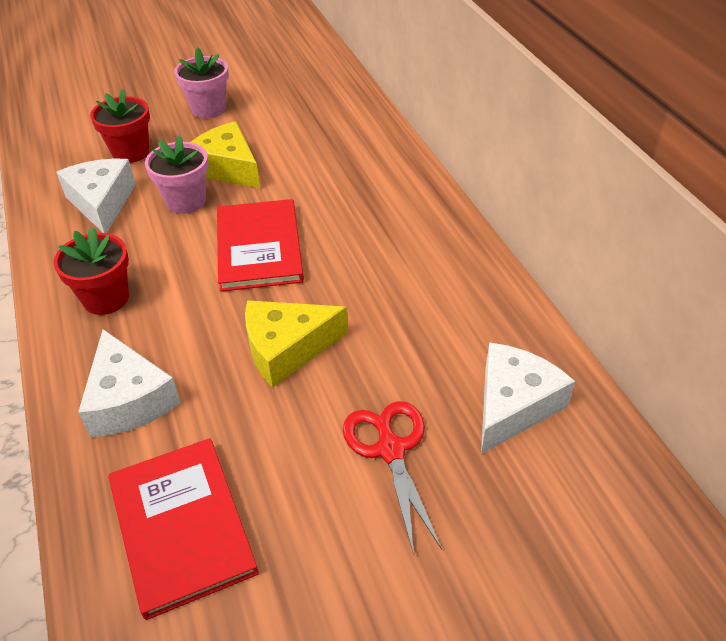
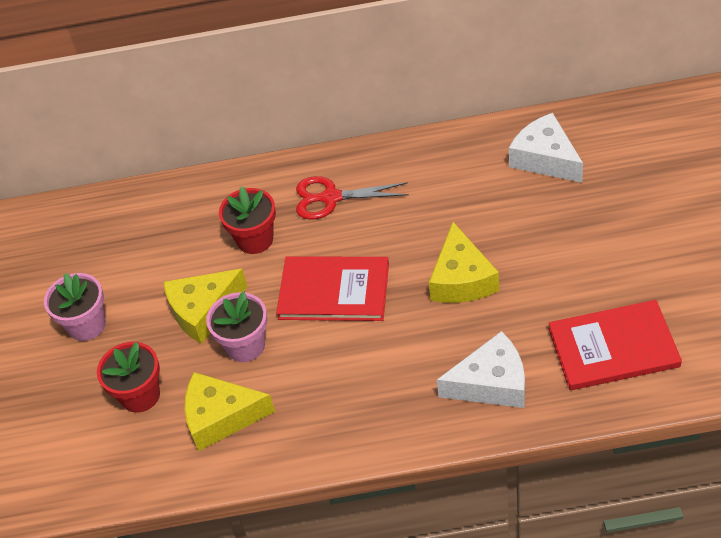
camera: 70 degrees left, 5 degrees up
(102, 203) = (221, 417): white cheese -> yellow cheese
(106, 298) = (367, 405): red flower pot -> red flower pot (255, 239)
(390, 450) = (570, 228): red scissors -> red scissors (331, 197)

